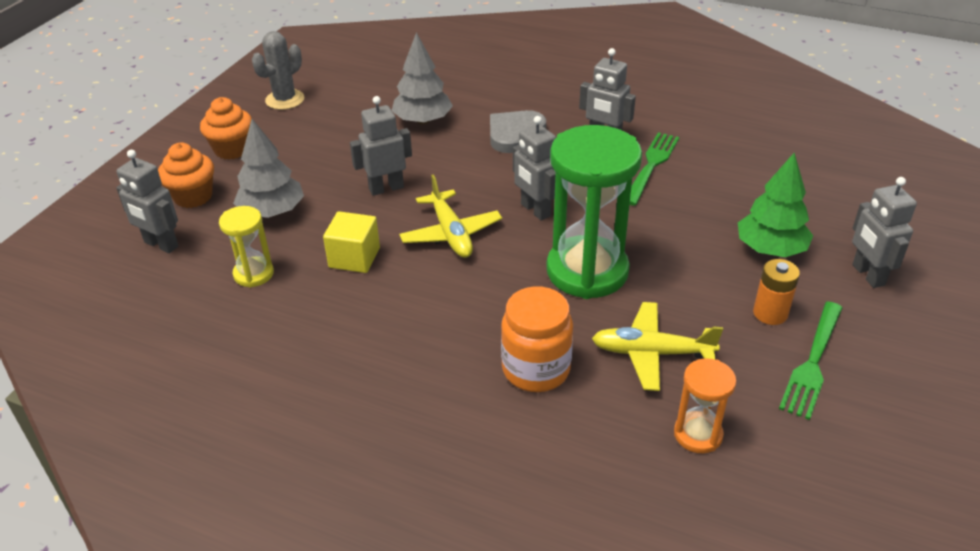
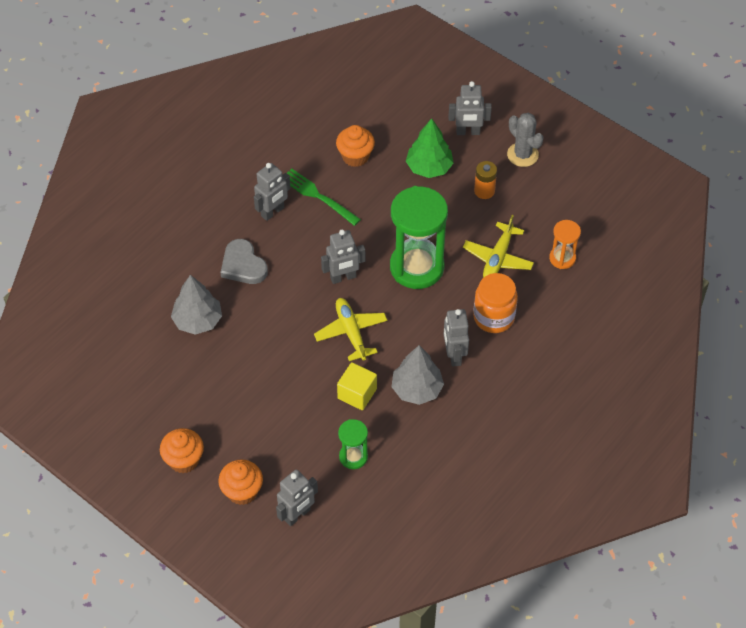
camera: 75 degrees left, 15 degrees up
(253, 274) = (353, 457): yellow hourglass -> green hourglass
(272, 212) = (283, 439): grey tree -> grey tree (417, 389)
(285, 100) = (119, 414): grey cactus -> grey cactus (522, 155)
(386, 188) = (282, 361): grey robot -> grey robot (454, 355)
(451, 234) = (351, 332): yellow plane -> yellow plane turned 105 degrees counterclockwise
(737, 182) = (355, 156): none -> orange cupcake
(812, 362) = (527, 188): green fork -> none

